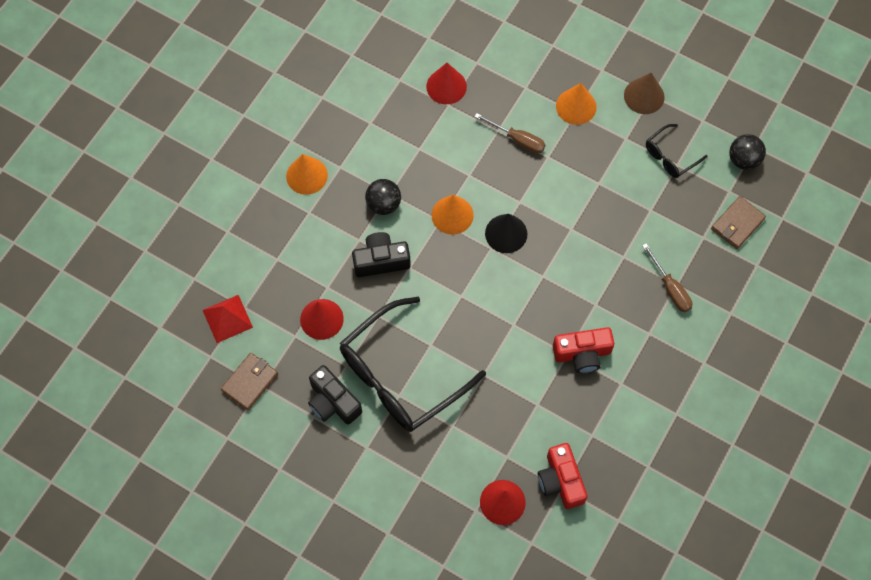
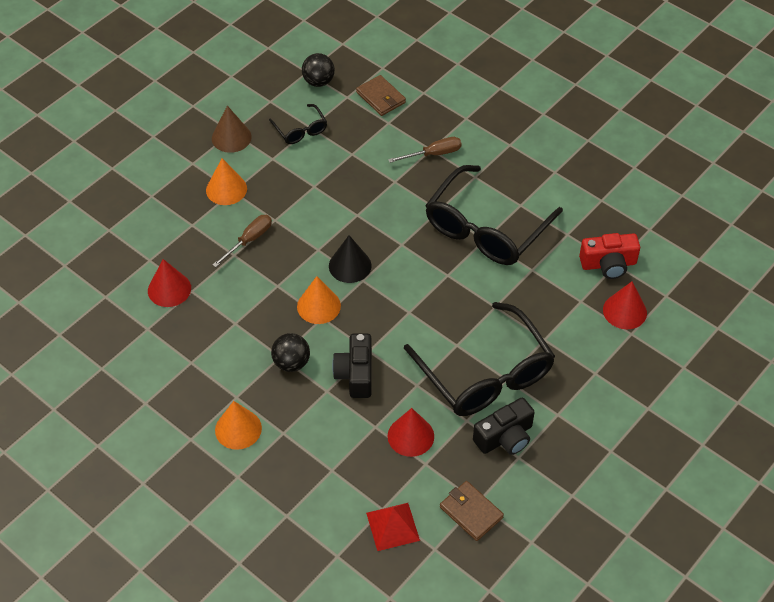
camera: 80 degrees left, 15 degrees down
(582, 354) = (487, 228): red camera -> black glasses

